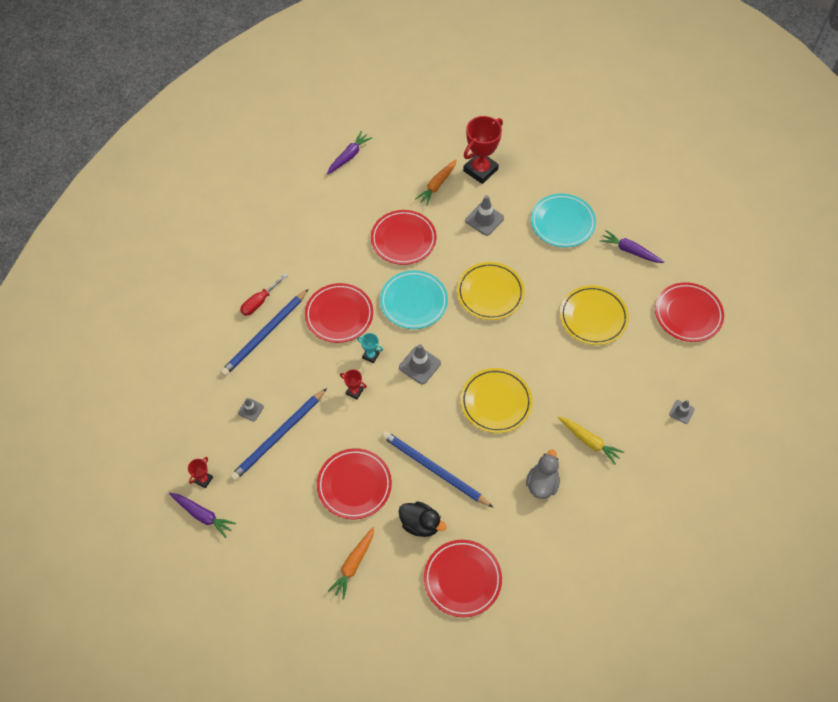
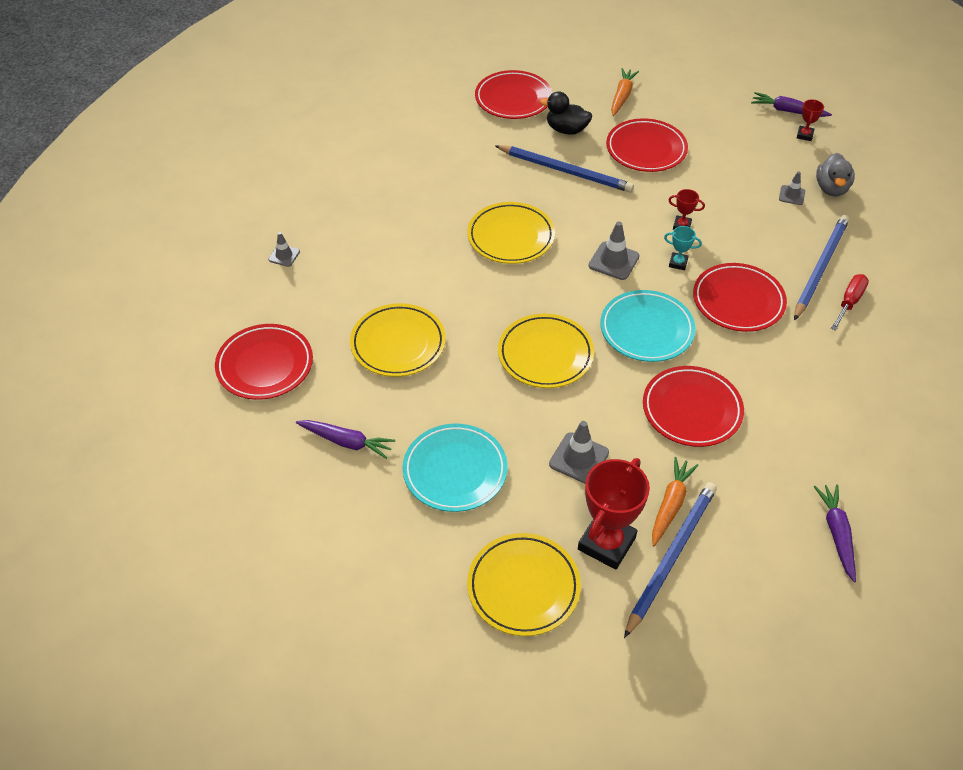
camera: 170 degrees right, 10 degrees down
(278, 436) = (747, 177): blue pencil -> blue pencil (671, 557)
(348, 156) = (837, 534): purple carrot -> purple carrot turned 150 degrees clockwise
(532, 155) = (523, 587): none -> yellow plate
(542, 483) = (445, 174): grey duck -> grey duck (831, 188)
(589, 441) = (395, 215): yellow carrot -> none

